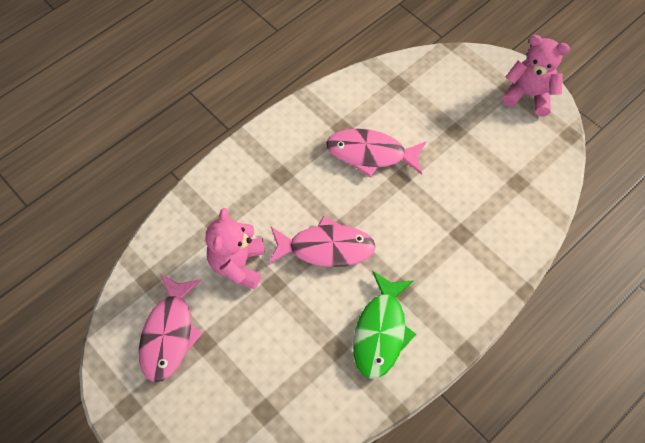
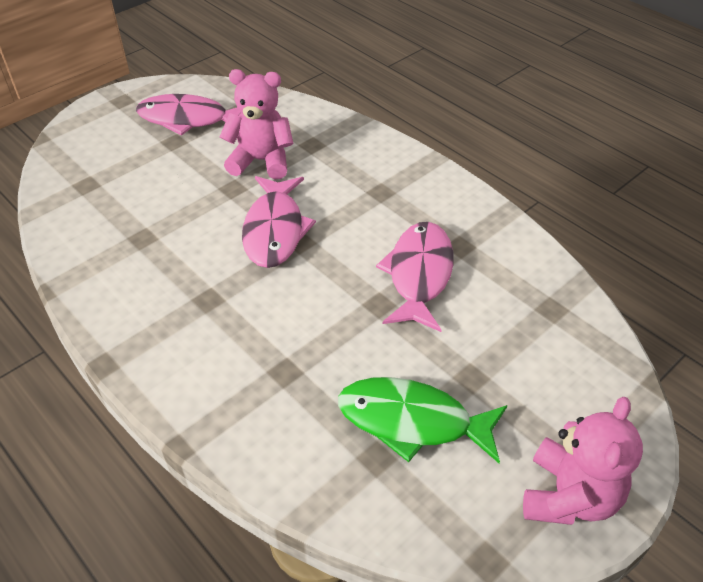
camera: 90 degrees right, 15 degrees down
(381, 332) = (152, 278): green fish -> green fish (412, 421)

